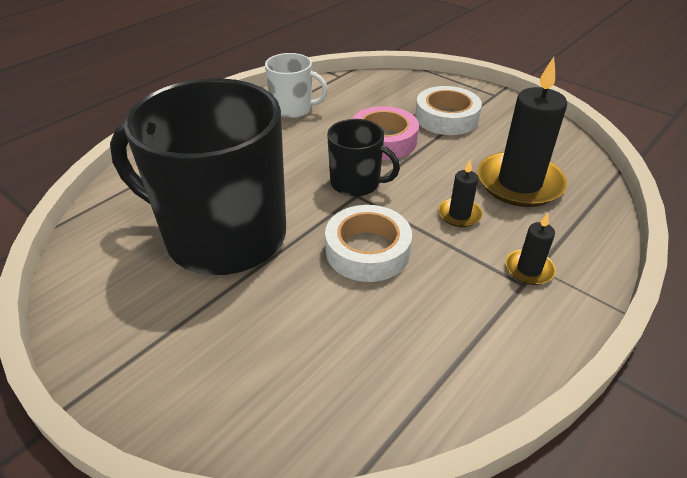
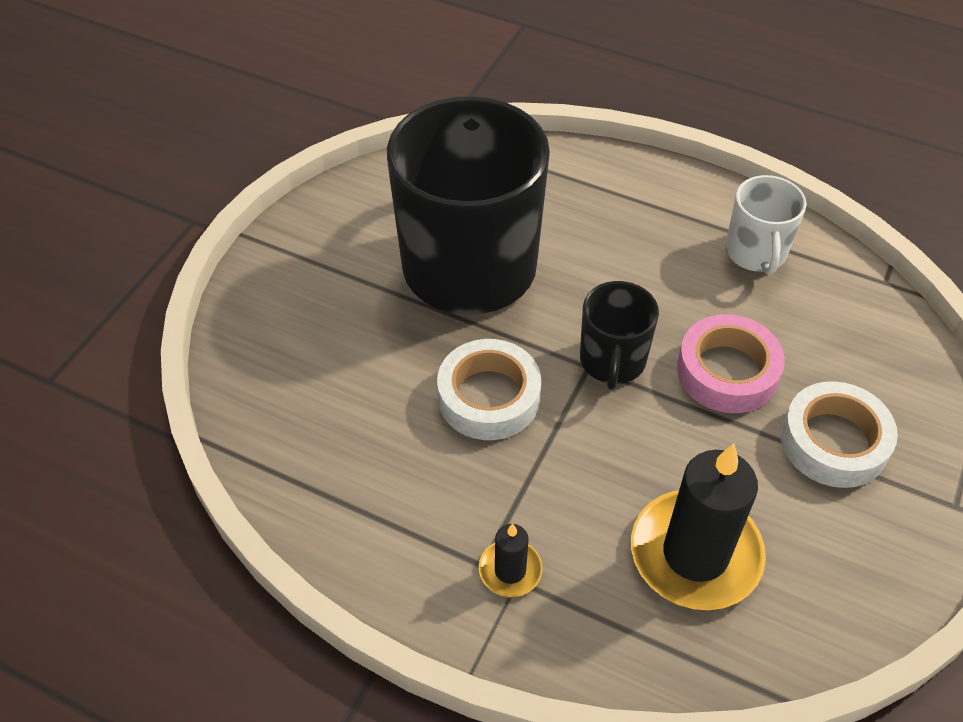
camera: 75 degrees right, 10 degrees up
(459, 214) = (591, 483): black candle -> none

